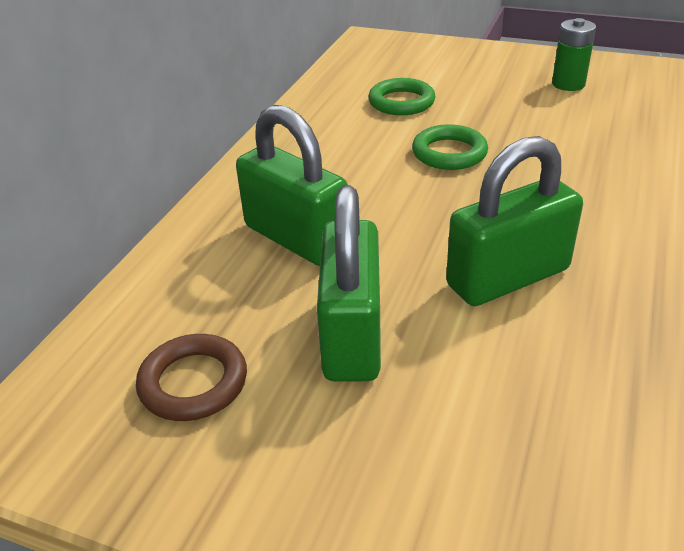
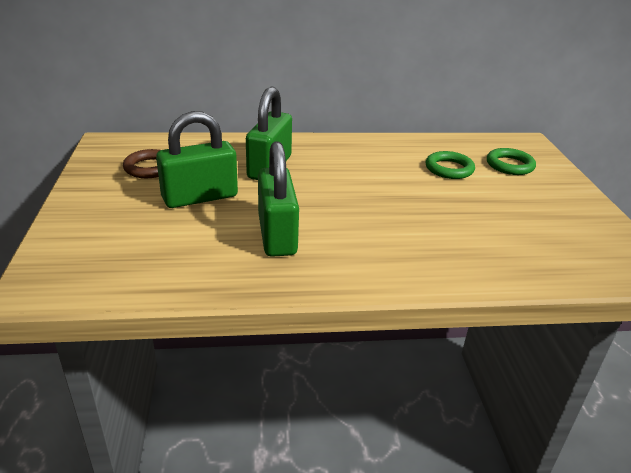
camera: 60 degrees right, 5 degrees down
(449, 153) = (400, 195): green ring -> green ring (509, 165)
(508, 277) = (277, 235): green padlock -> green padlock turned 45 degrees clockwise
(568, 84) = (559, 229): green battery -> none

